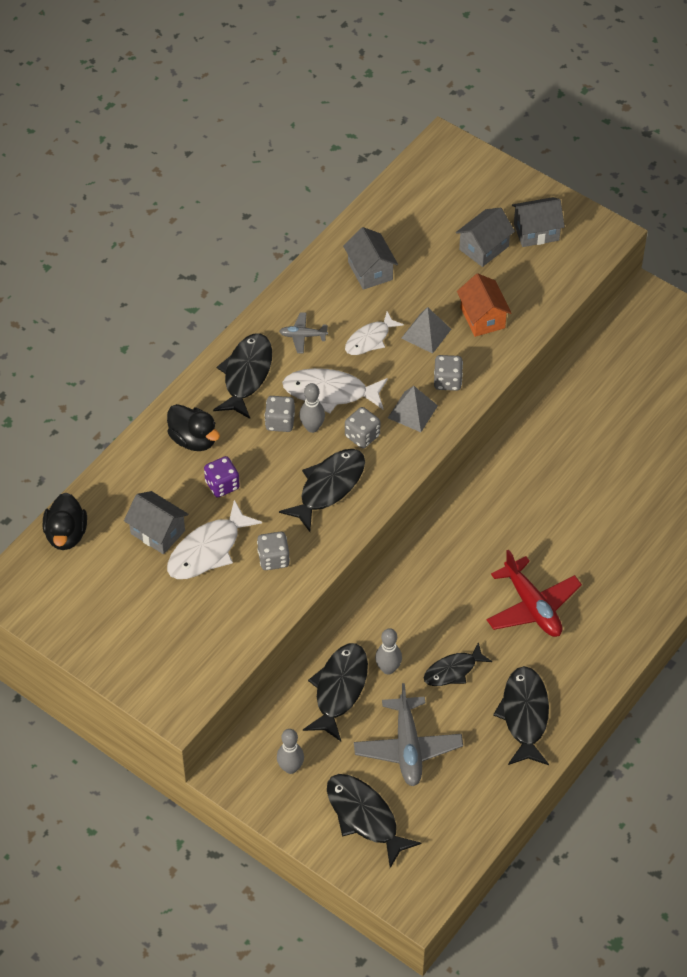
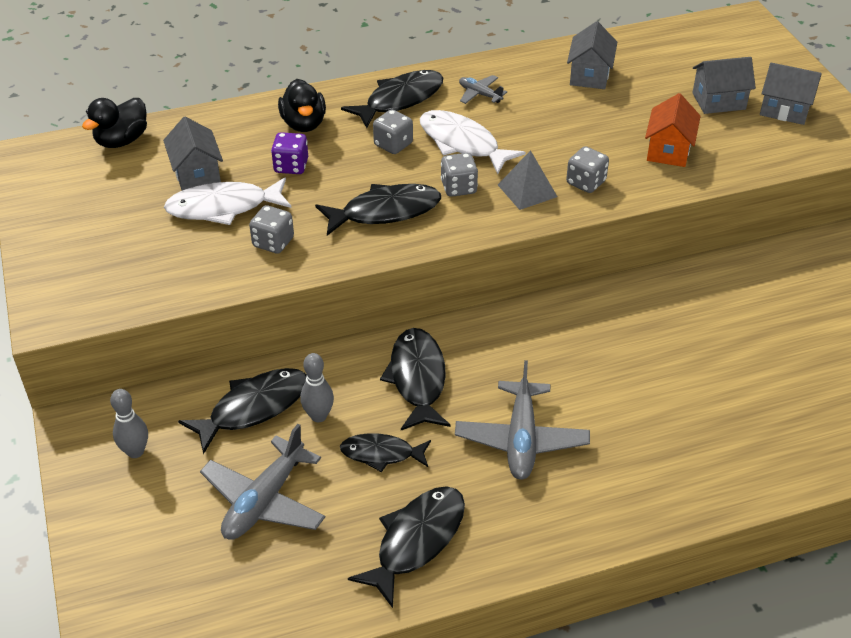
camera: 35 degrees right, 10 degrees down
(312, 427) = (418, 161): grey bowling pin -> none
(365, 817) = (154, 542): black fish -> black fish (417, 379)
(370, 339) = (540, 121): white fish -> none
(426, 333) = (599, 139): grey pyramid -> none
(532, 606) = (521, 439): red plane -> grey plane

